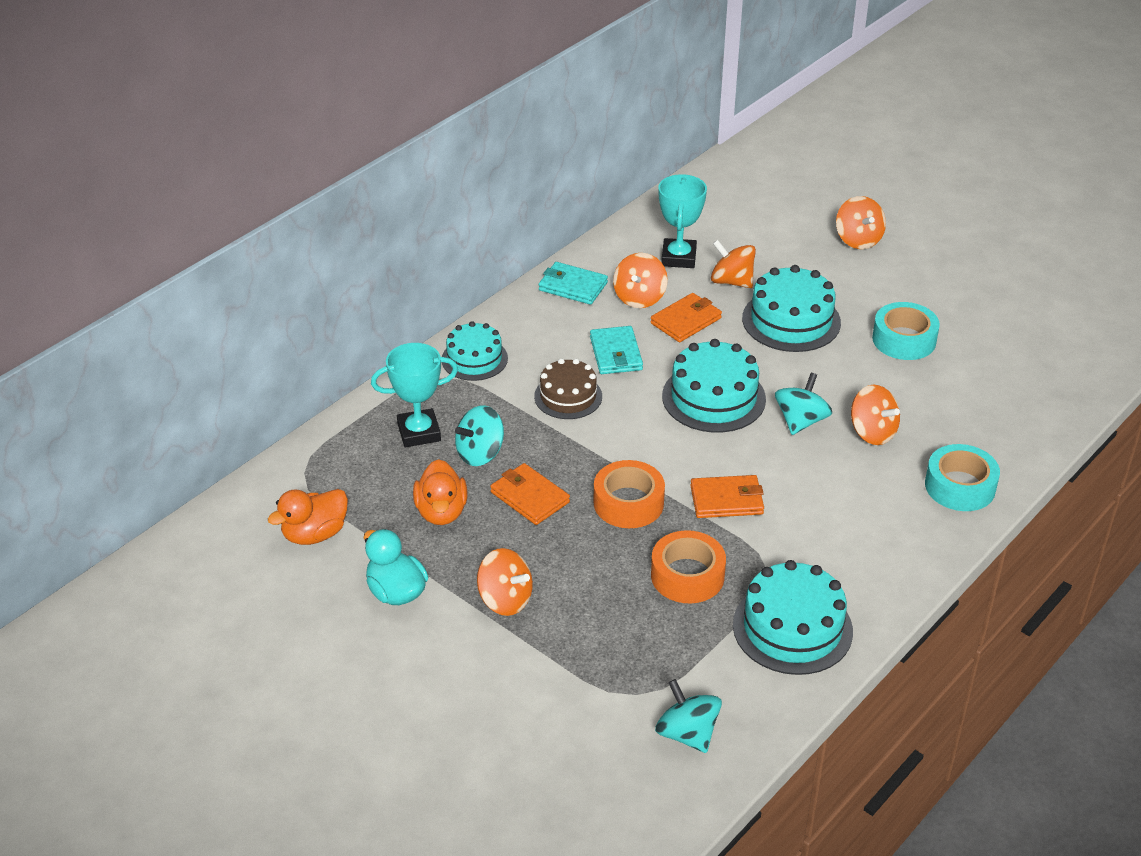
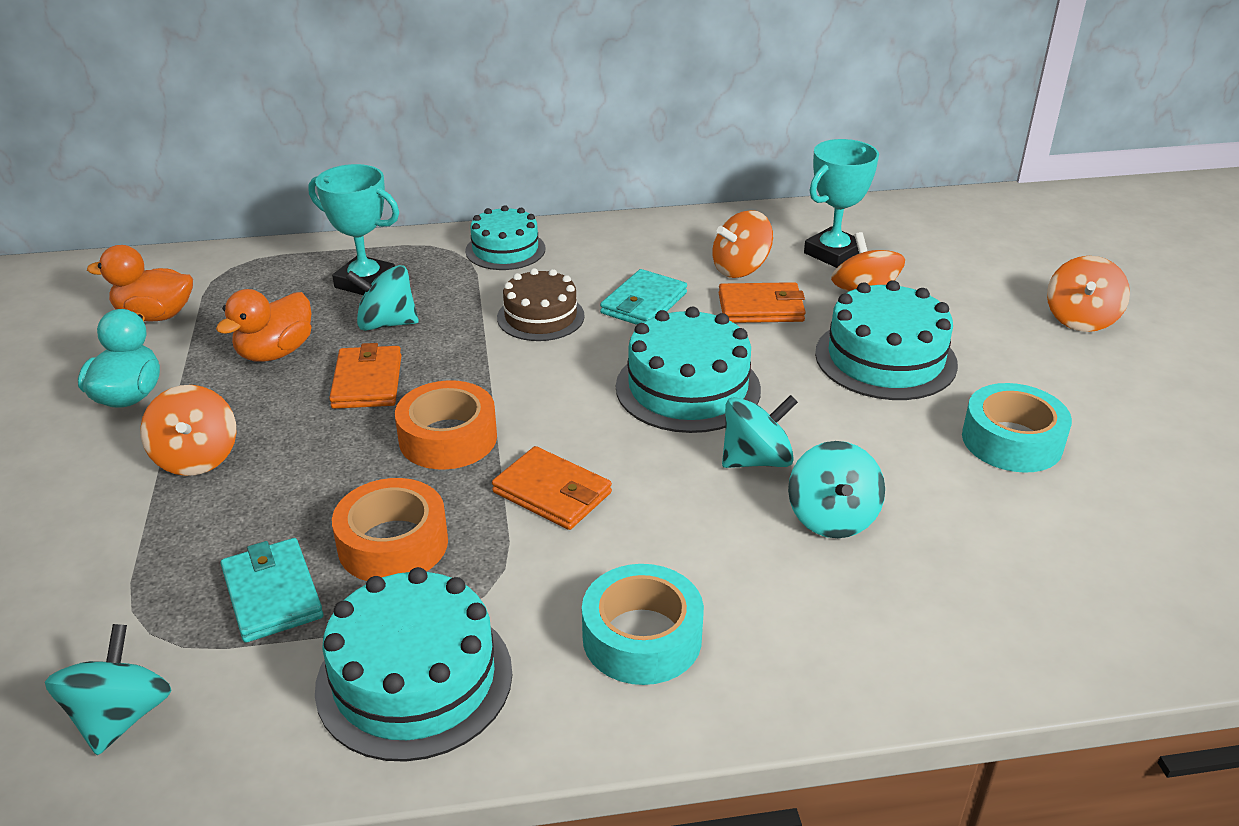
camera: 40 degrees right, 5 degrees down
(572, 286) = (686, 233): turquoise wallet -> turquoise wallet (272, 594)
(872, 432) = (832, 518): orange spinning top -> turquoise spinning top
(960, 486) = (873, 647): turquoise tape -> turquoise tape (642, 637)

